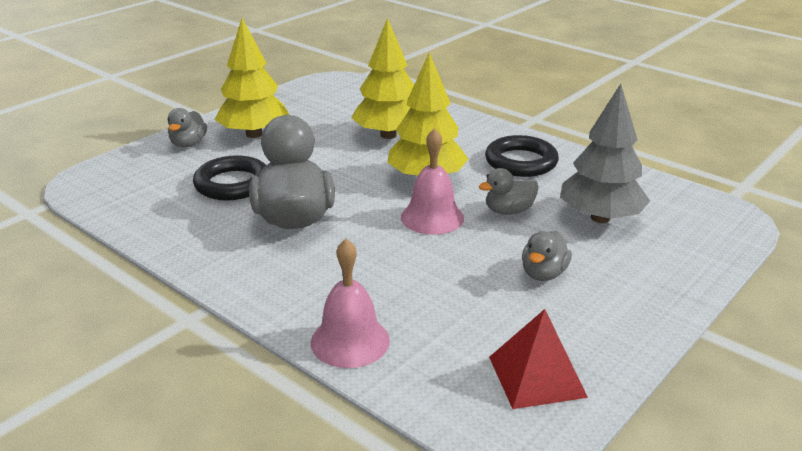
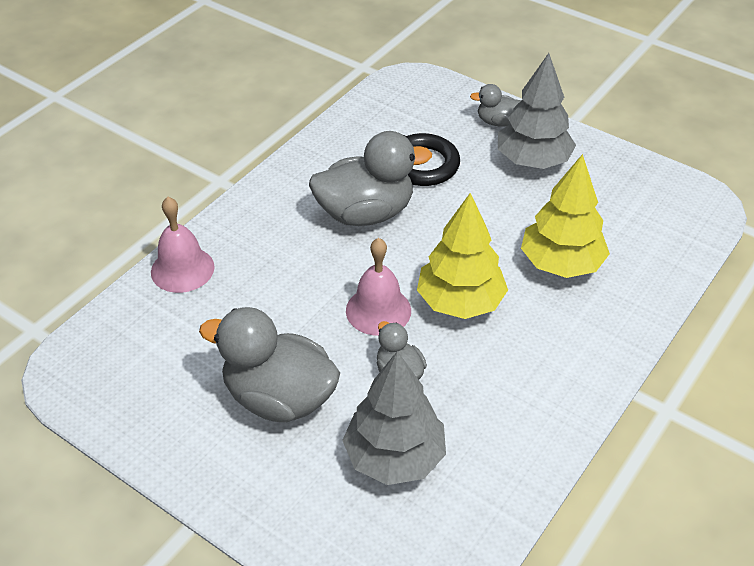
camera: 85 degrees right, 15 degrees up
(254, 134) = (532, 161): yellow tree -> grey tree
(521, 162) = (520, 387): black ring -> none
(536, 376) = (129, 386): red pyramid -> none
(543, 274) = (279, 398): grey duck -> grey duck, size x1.96

